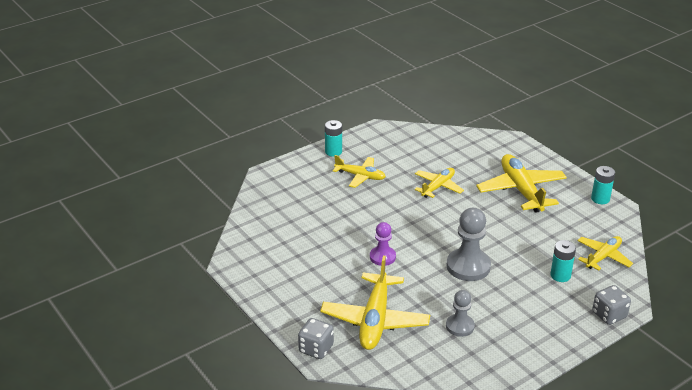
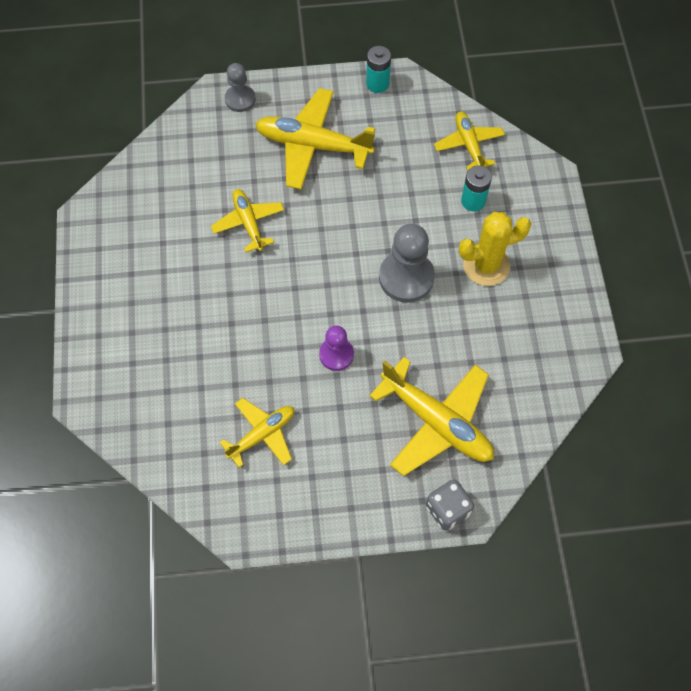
camera: 60 degrees left, 30 degrees up
(333, 151) = (94, 295): turquoise battery -> none
(360, 176) = (168, 293): yellow plane -> yellow plane (262, 434)
(460, 326) = (493, 343): grey pawn -> grey pawn (240, 99)
(516, 300) = (486, 265): none -> yellow cactus
(609, 315) = (554, 198): grey dice -> none

